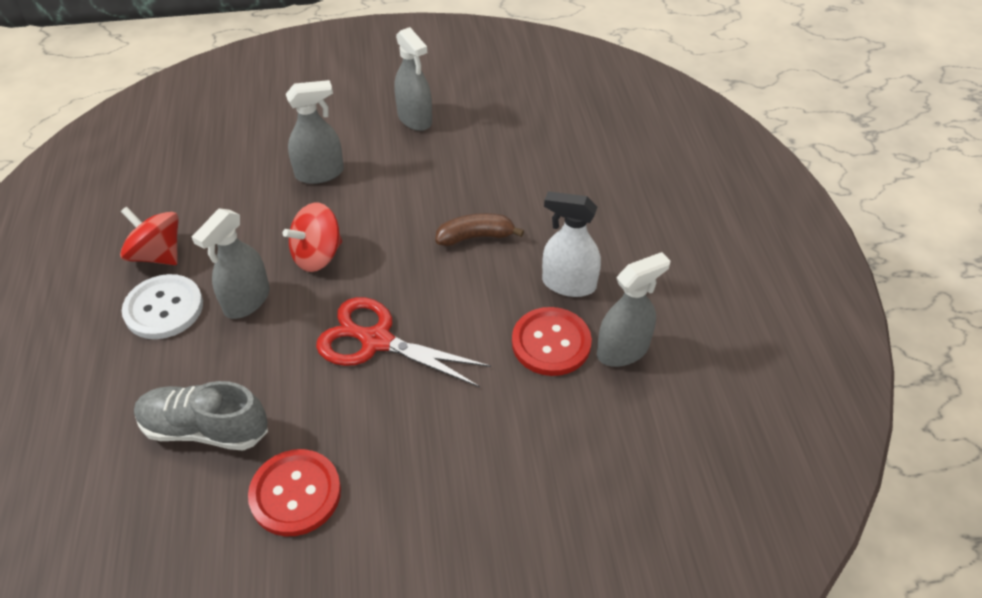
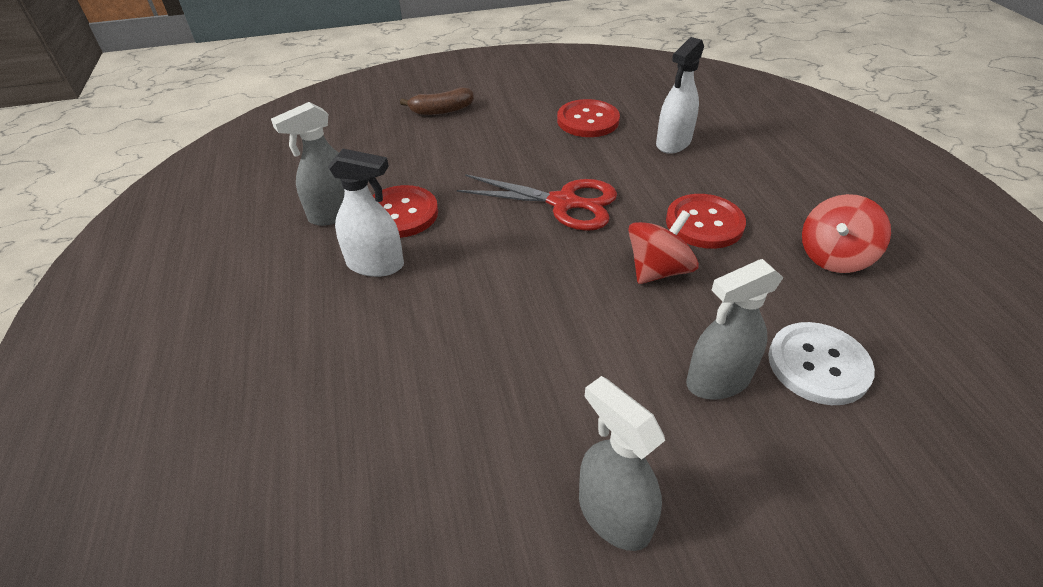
camera: 175 degrees right, 5 degrees down
(158, 255) = (834, 256): red spinning top -> red spinning top turned 105 degrees clockwise
(164, 308) = (778, 211): white button -> white button (818, 365)
(205, 429) = (673, 143): grey shoe -> white spray bottle
(247, 301) = (704, 223): grey spray bottle -> red button
(475, 237) = (480, 307): brown banana -> brown banana (441, 111)

